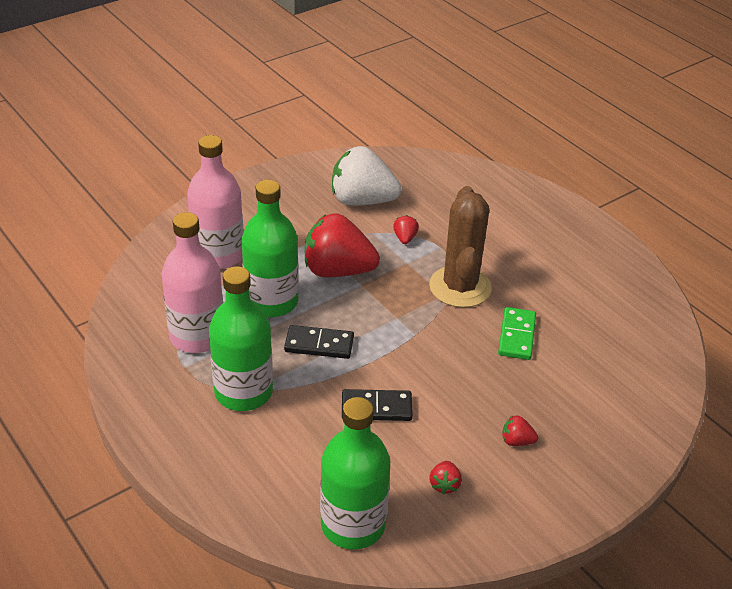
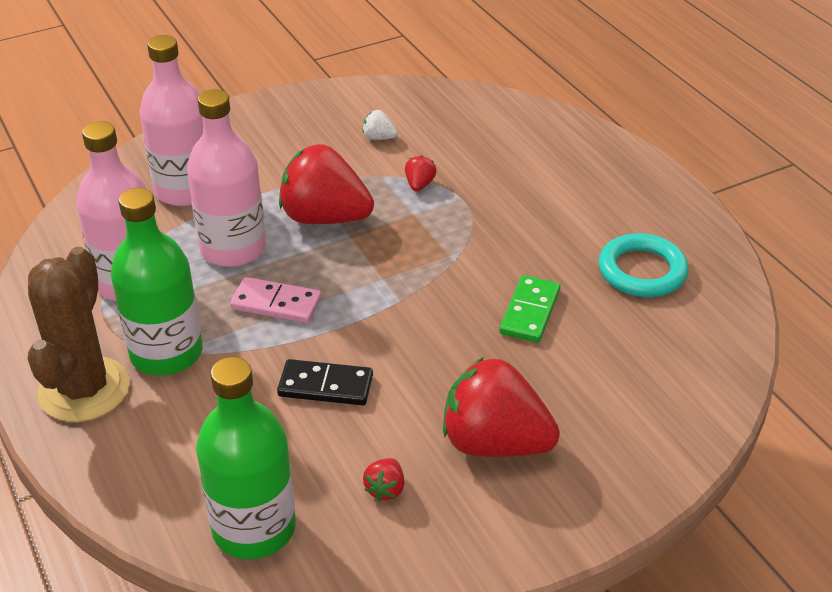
camera: 10 degrees right, 0 degrees up
(271, 302) = (233, 248): green bottle -> pink bottle
(319, 344) = (276, 303): black domino -> pink domino
(362, 201) = (379, 138): white strawberry -> white strawberry, size x0.41
(460, 287) = (473, 247): brown cactus -> brown cactus (84, 390)
(517, 441) = (494, 443): red strawberry -> red strawberry, size x2.44
(592, 296) = (642, 271): none -> turquoise ring

